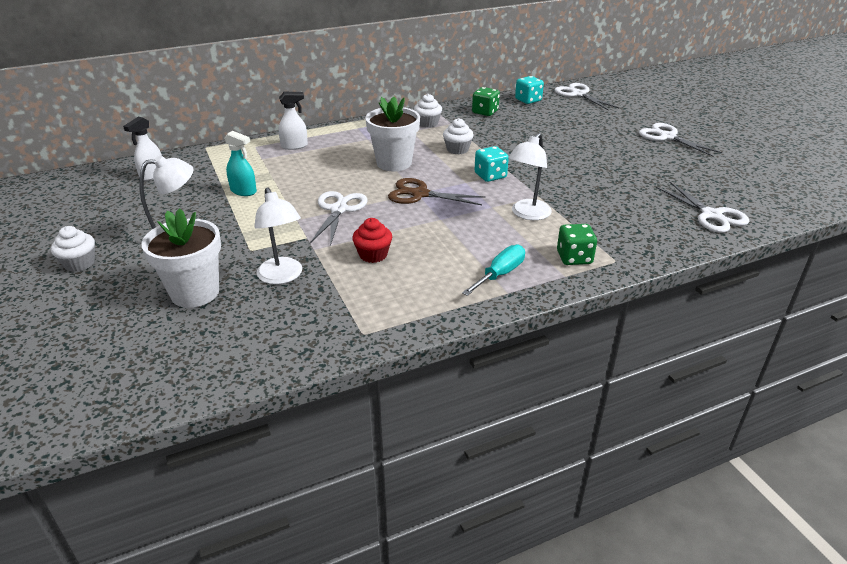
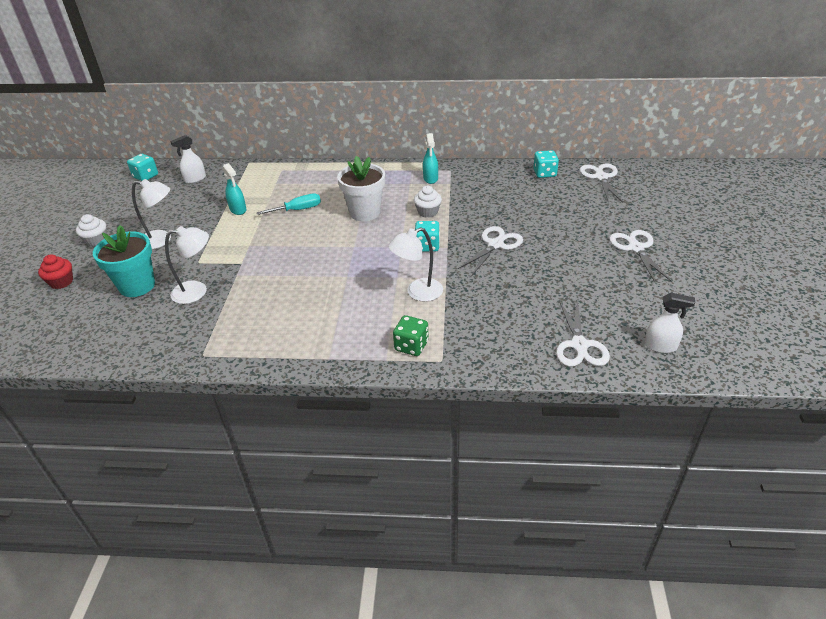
camera: 30 degrees right, 5 degrees up
(78, 185) = (146, 176): none -> turquoise dice
(195, 293) = (137, 286): white flower pot -> turquoise flower pot
(282, 277) = (197, 291): white lamp -> white lamp turned 105 degrees counterclockwise
(294, 146) = (309, 177): white spray bottle -> white spray bottle (660, 346)
(339, 209) = (284, 245): white scissors -> white scissors (495, 245)
(373, 255) = (270, 293): red cupcake -> red cupcake (61, 282)
(419, 194) = (355, 248): brown scissors -> none
(428, 123) = (430, 178): white cupcake -> turquoise spray bottle
(485, 112) = (491, 178): green dice -> none
(500, 274) = (340, 341): turquoise screwdriver -> turquoise screwdriver (298, 210)

